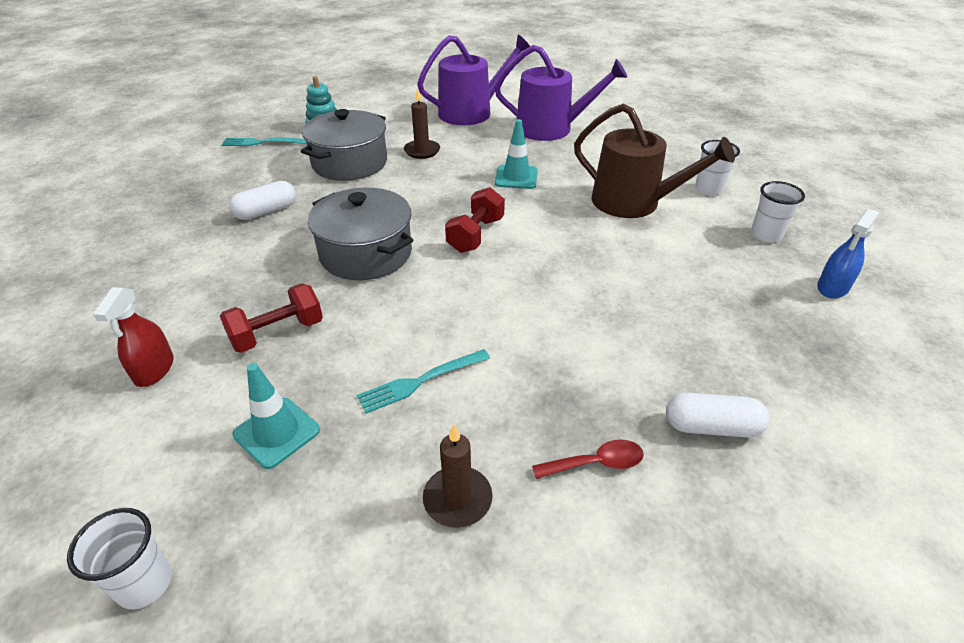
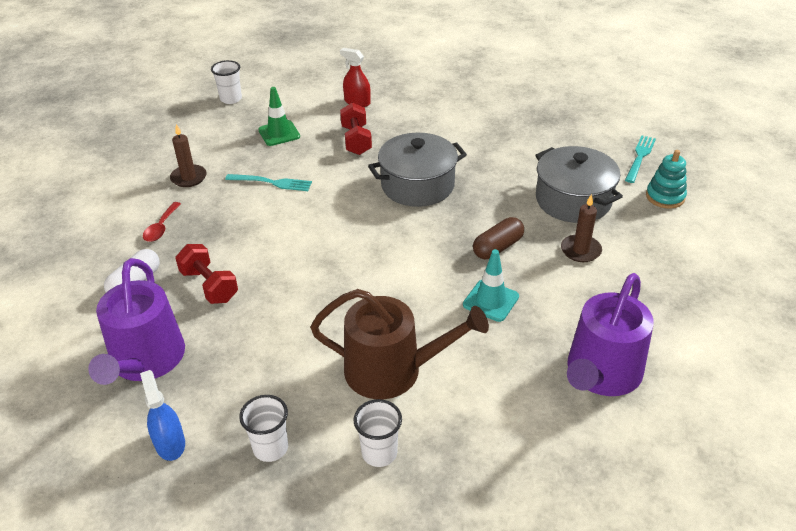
camera: 115 degrees right, 0 degrees up
(266, 211) = (507, 149): white capsule -> none
(276, 432) = (279, 133): turquoise traffic cone -> green traffic cone
(420, 382) = (272, 182): turquoise fork -> turquoise fork turned 105 degrees clockwise
(444, 186) = (498, 247): none -> brown capsule
(471, 112) = (676, 315): purple watering can -> purple watering can (145, 361)
(475, 235) = (406, 245): red dumbbell -> red dumbbell (209, 286)
(634, 202) = (392, 370): brown watering can -> brown watering can turned 135 degrees counterclockwise

